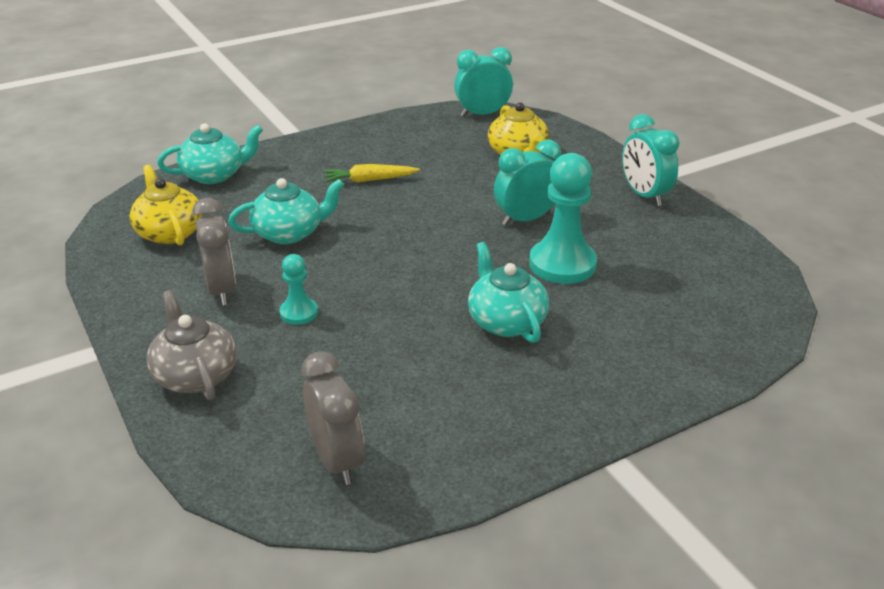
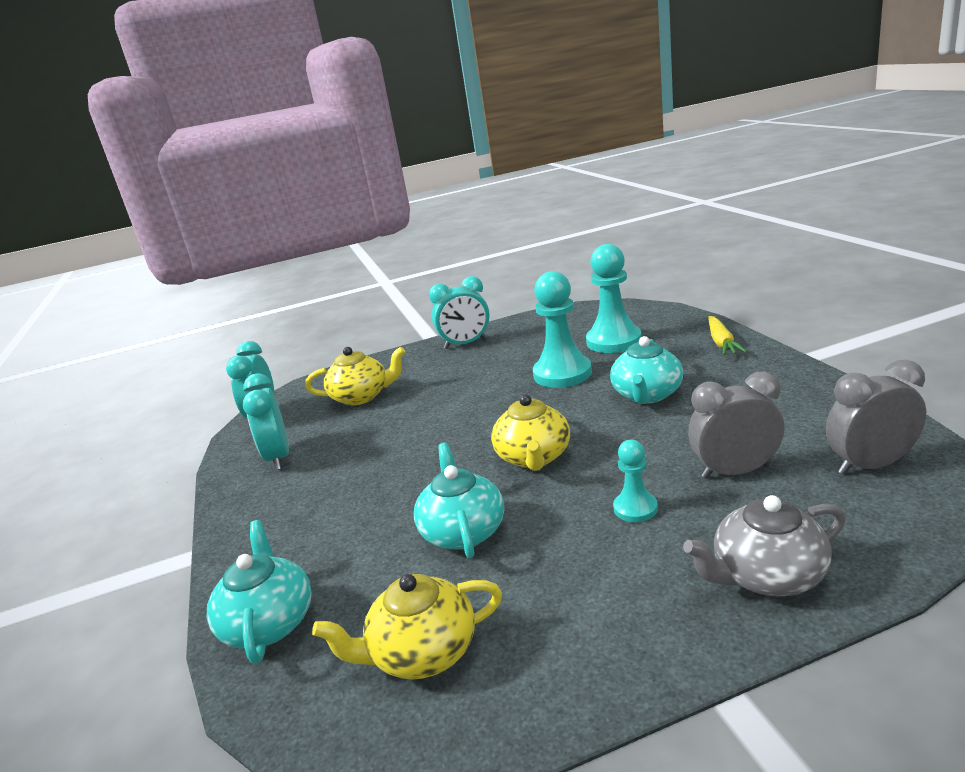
camera: 75 degrees left, 10 degrees down
(221, 290) = (584, 576): grey clock -> grey clock (735, 472)
(369, 180) = (364, 480): yellow carrot -> yellow carrot (721, 342)
(390, 257) = (534, 457): none -> yellow teapot
(506, 321) = (647, 395): turquoise teapot -> turquoise teapot turned 60 degrees counterclockwise
(526, 219) = (484, 390): turquoise clock -> turquoise clock (278, 457)
(654, 297) = (613, 341): none -> turquoise pawn

